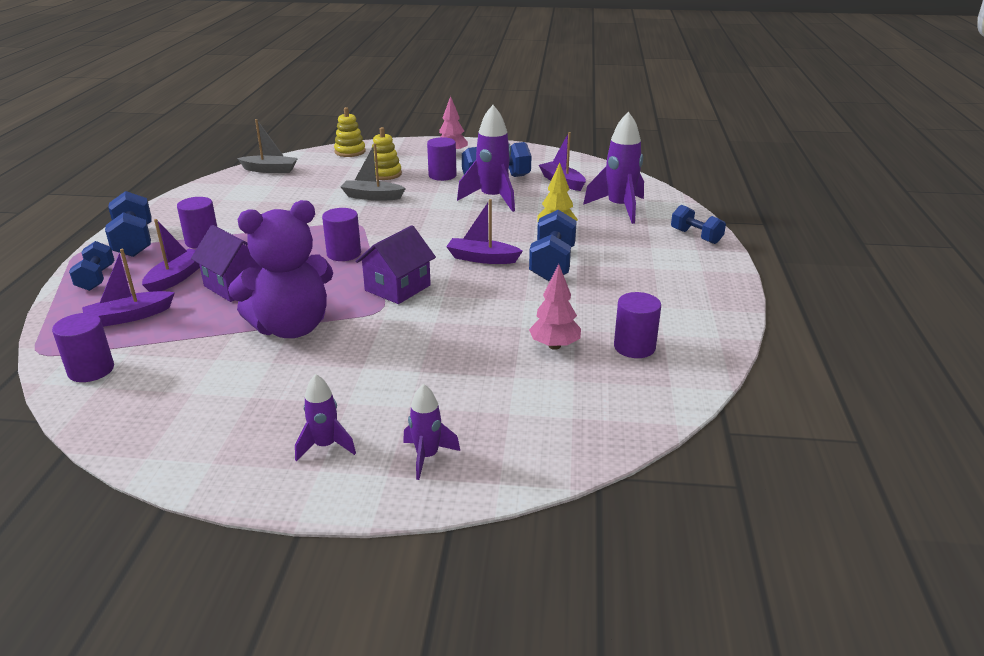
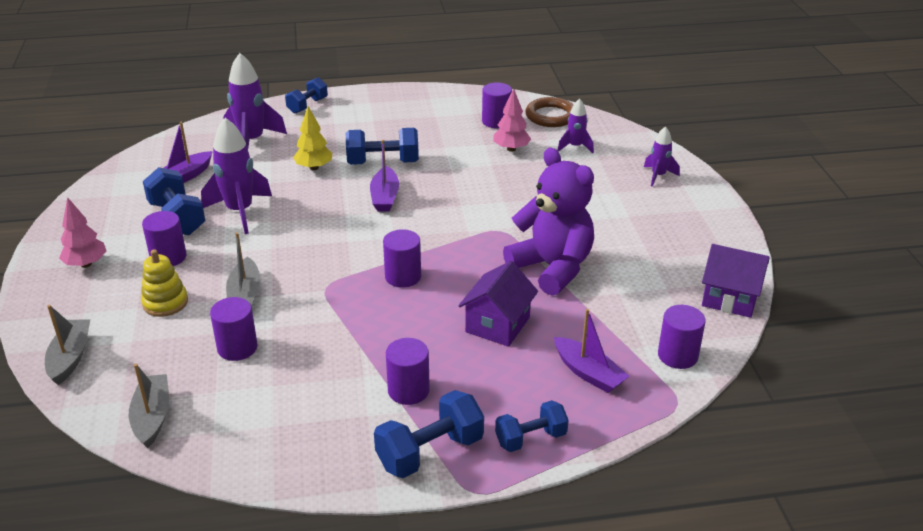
camera: 105 degrees left, 5 degrees up
(176, 278) = (501, 374): purple boat -> none
(312, 192) = (237, 348): none -> purple cylinder
(325, 446) = (677, 213): purple rocket -> purple rocket (575, 147)
(350, 152) = (70, 357): yellow stacking toy -> grey boat
(397, 288) = (458, 230): purple house -> purple house (730, 298)
(643, 396) = (551, 116): none -> brown ring

